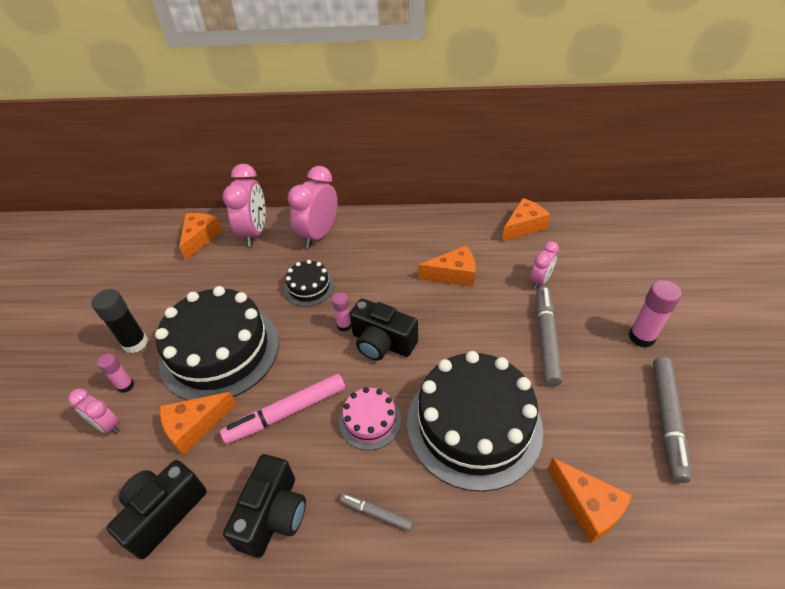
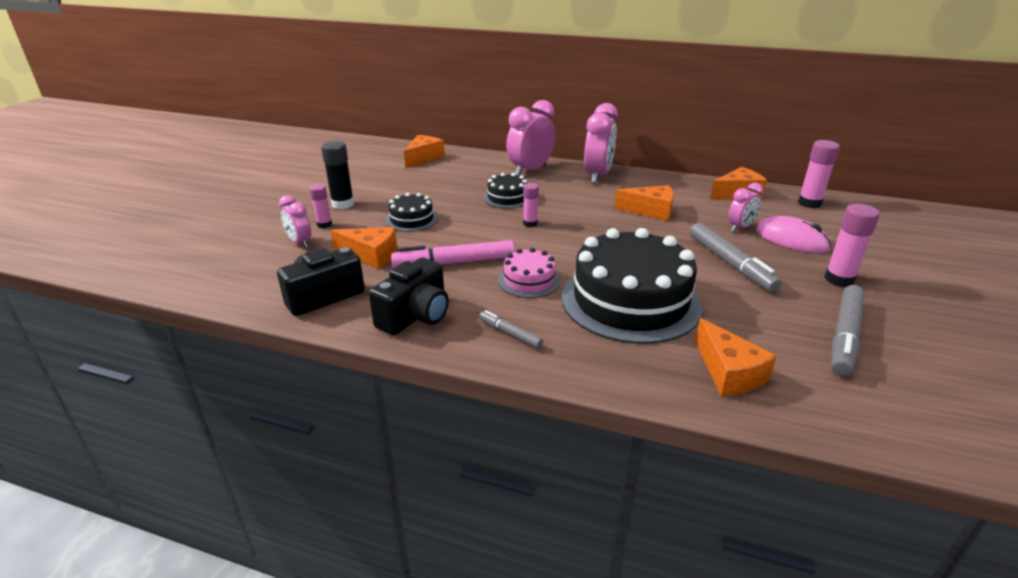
camera: 15 degrees right, 15 degrees down
(195, 426) = (371, 256): orange cheese -> orange cheese turned 150 degrees counterclockwise
(220, 351) = (411, 219): black cake -> black cake, size x0.47
(254, 232) = (472, 161): pink clock -> pink clock (598, 176)
(382, 343) = (561, 239): black camera -> none
(546, 339) = (730, 263): grey marker -> grey marker turned 135 degrees clockwise
(588, 227) = (809, 203): none -> pink glue stick
(588, 287) = (791, 240): none -> pink mouse

